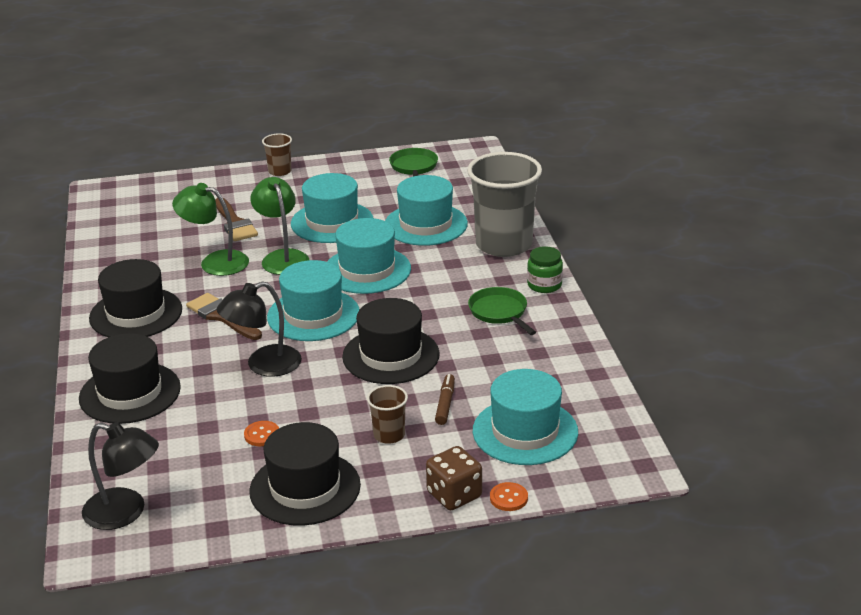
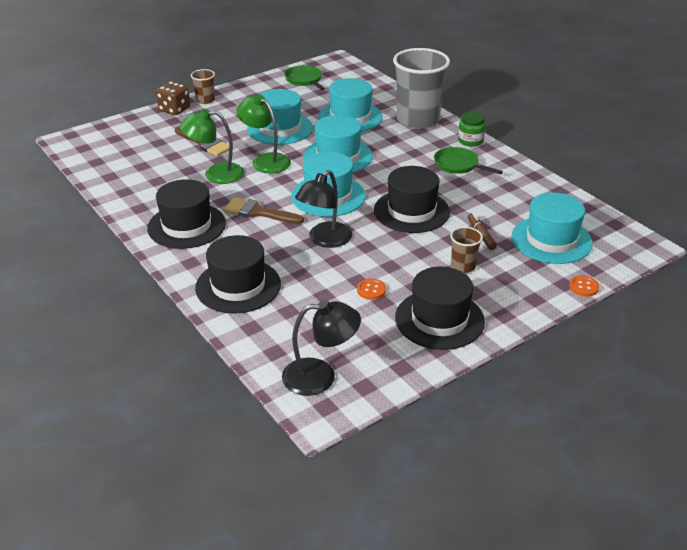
camera: 25 degrees left, 5 degrees up
(454, 495) = (546, 295): brown dice -> brown dice (174, 110)

